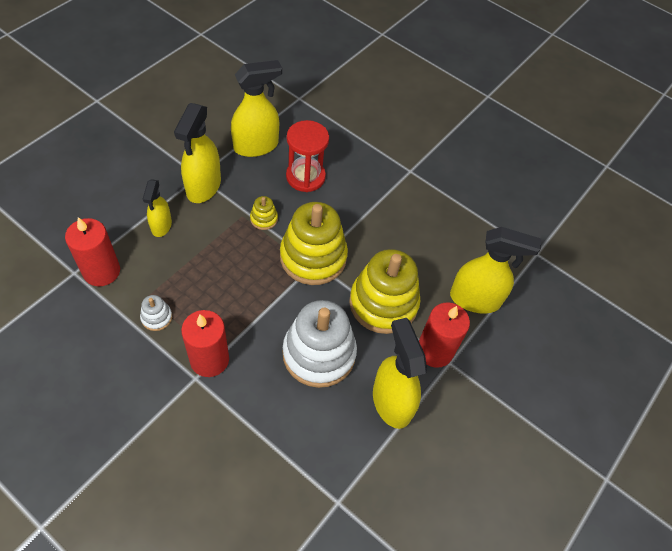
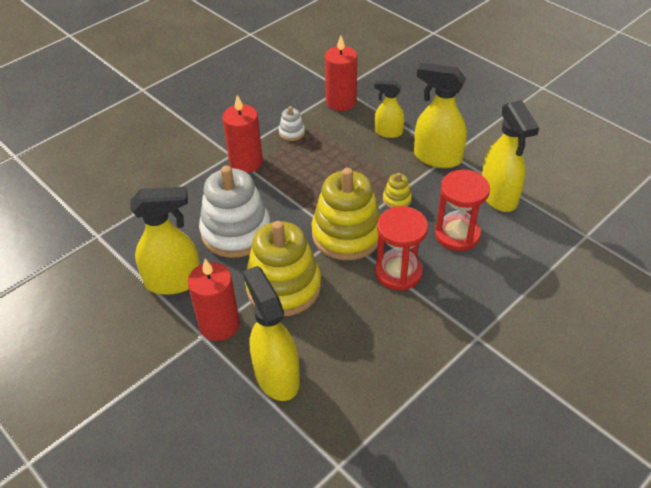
camera: 105 degrees right, 10 degrees down
(353, 218) = (398, 272): none -> red hourglass
(475, 299) = (276, 376): yellow spray bottle -> yellow spray bottle turned 135 degrees clockwise

